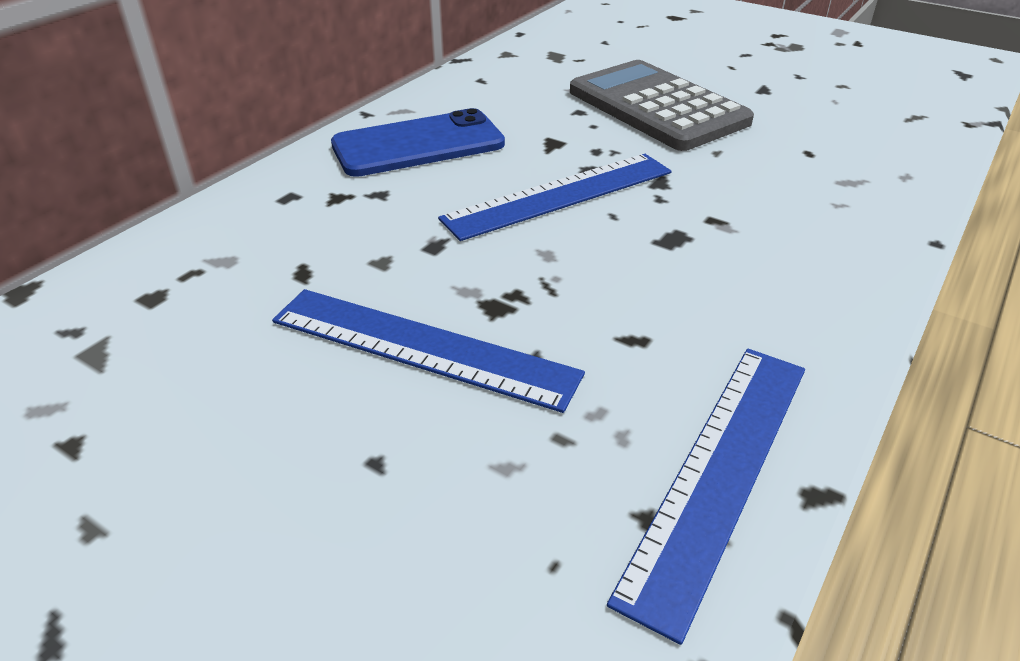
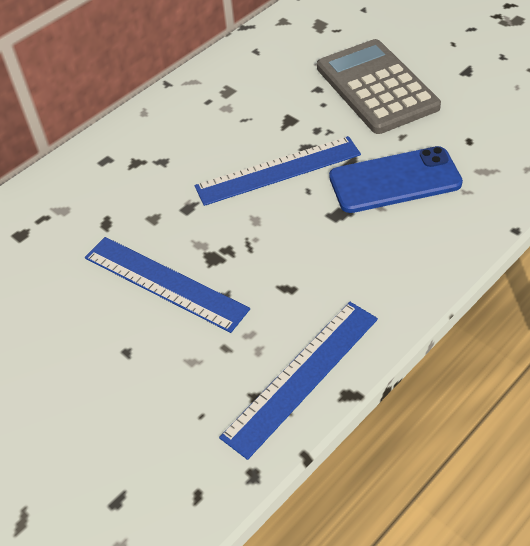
camera: 15 degrees right, 10 degrees up
(418, 145) = (196, 117): blue phone -> blue phone (394, 180)

